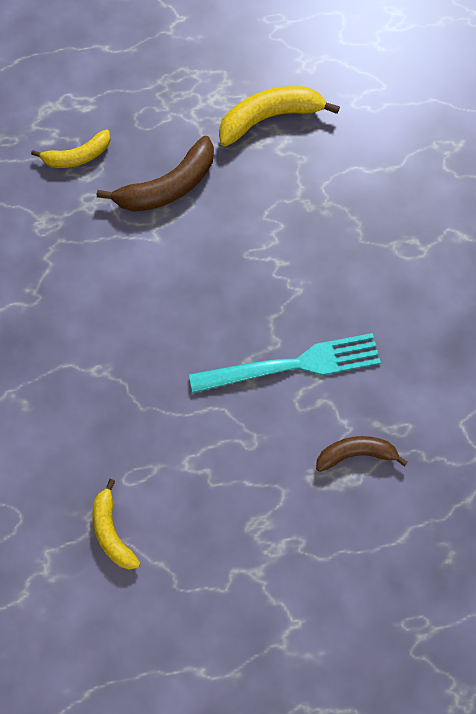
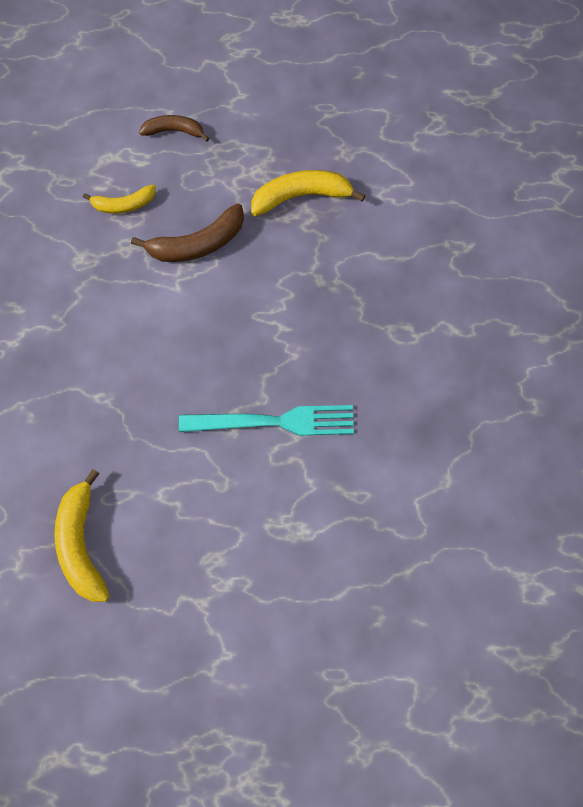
camera: 10 degrees right, 0 degrees up
(112, 531) = (82, 543): yellow banana -> yellow banana, size x1.57
(356, 454) = (314, 512): brown banana -> brown banana (174, 131)

